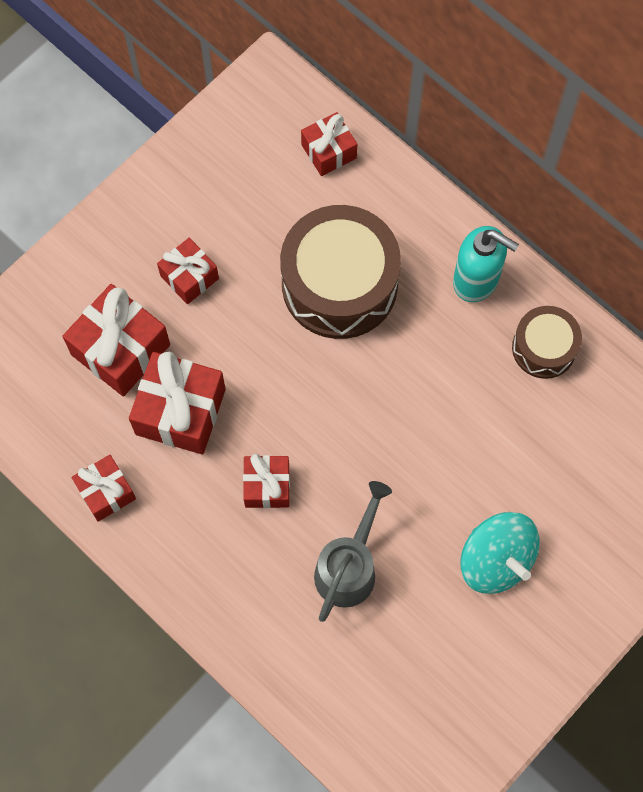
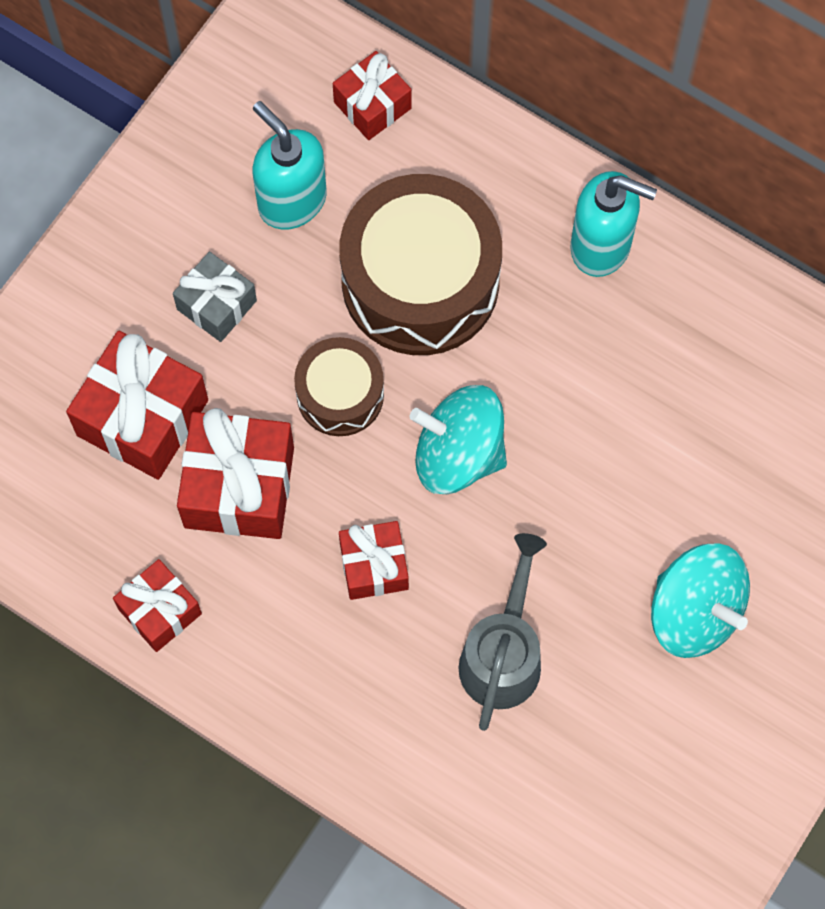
camera: 10 degrees left, 0 degrees up
(189, 277) = (216, 305): red gift -> grey gift
(257, 211) = (291, 201): none -> turquoise soap dispenser
(344, 414) = (458, 454): none -> turquoise spinning top
(544, 348) = (707, 321): brown drum -> brown drum (340, 394)

